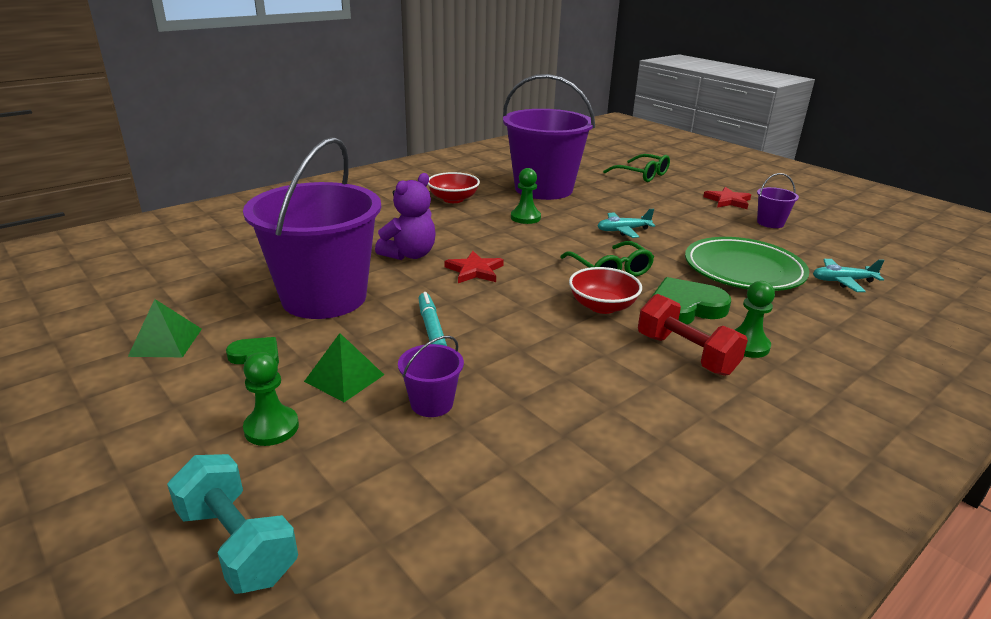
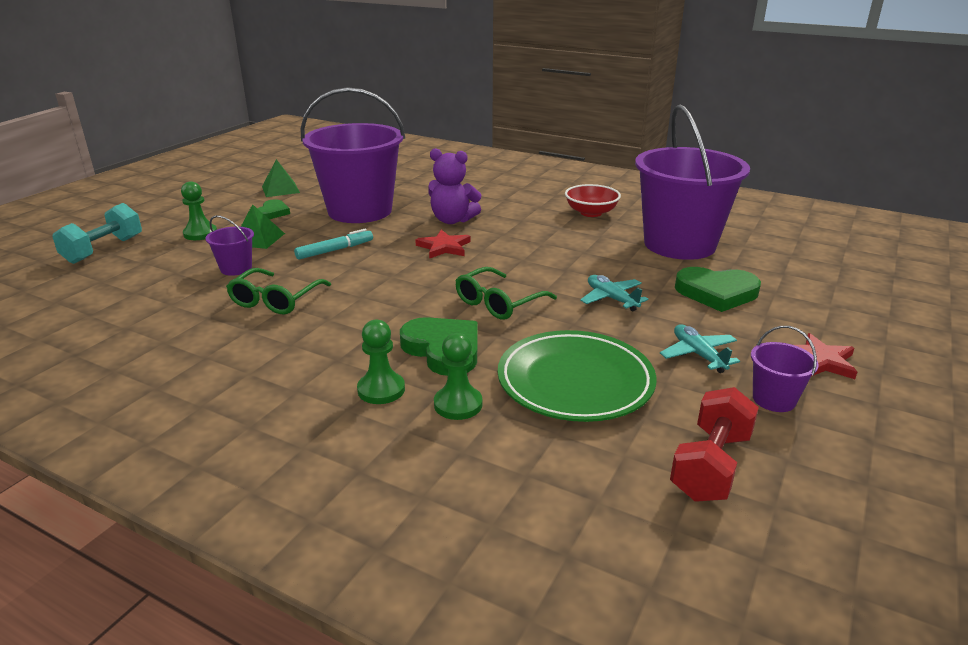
camera: 70 degrees right, 0 degrees up
(525, 217) = (585, 248): green pawn -> green pawn (458, 404)
(602, 306) = (416, 308): red bowl -> none
(630, 200) = (716, 293): none -> green heart
(642, 175) = (826, 291): green glasses -> green glasses (275, 300)
(686, 354) = (346, 356): red dumbbell -> red dumbbell (710, 466)
(842, 281) = (613, 464): turquoise plane -> turquoise plane (698, 355)

